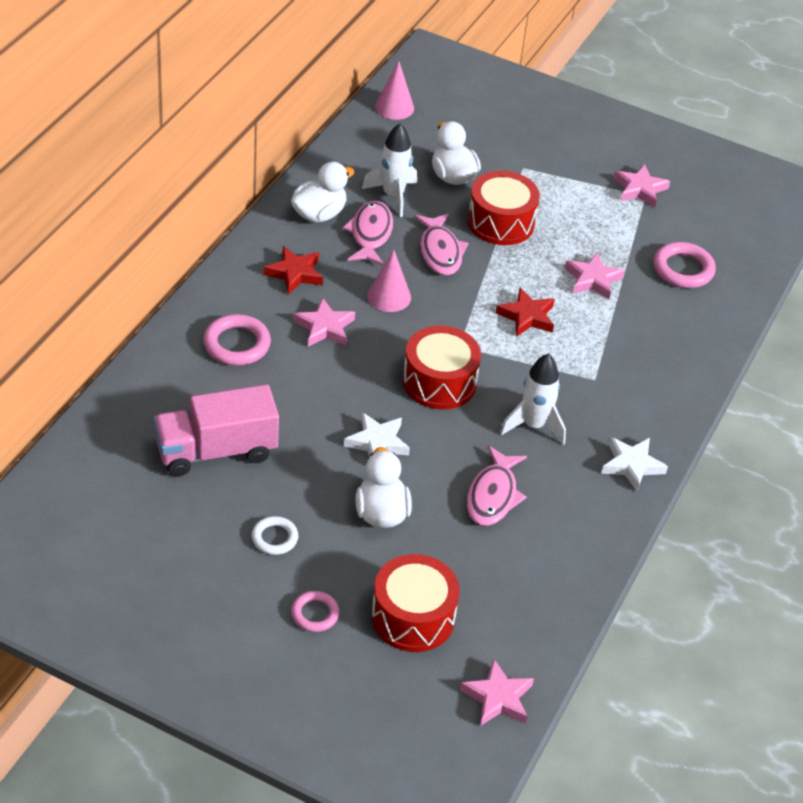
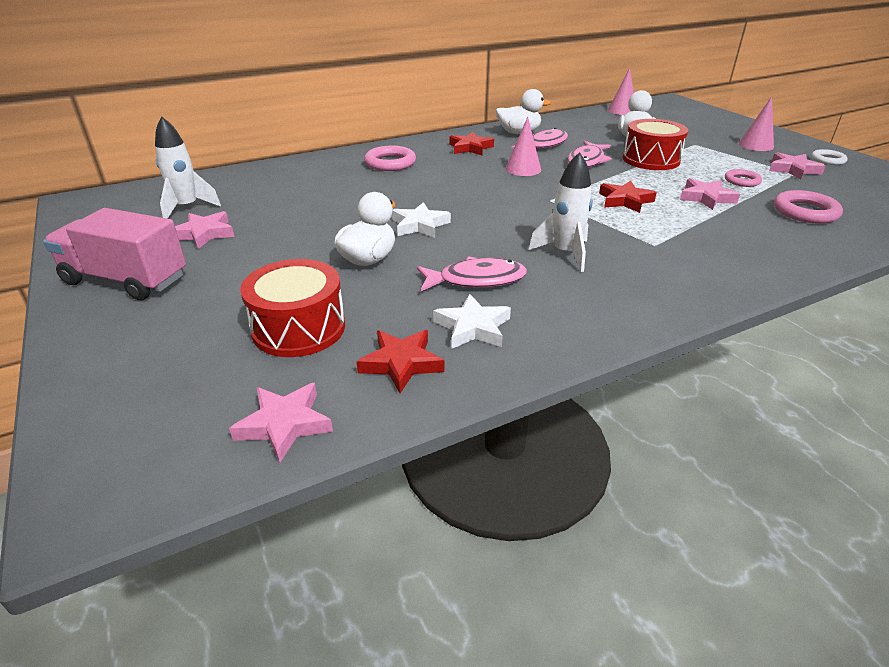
camera: 40 degrees right, 10 degrees down
(216, 451) = (304, 197): pink truck -> pink truck (126, 280)
(274, 538) = (271, 246): white ring -> white ring (827, 160)
(315, 614) = (228, 295): pink ring -> pink ring (742, 181)
(325, 327) = (458, 170): pink star -> pink star (204, 234)
(393, 195) = (580, 136): white rocket -> white rocket (187, 208)
(439, 382) = (510, 211): red drum -> none
(493, 495) = (476, 280): pink fish -> pink fish turned 150 degrees counterclockwise
(520, 610) = (401, 363): none -> red star
(582, 146) = (756, 145): none -> pink cone
(632, 465) = (640, 305): white star -> white star (473, 327)

